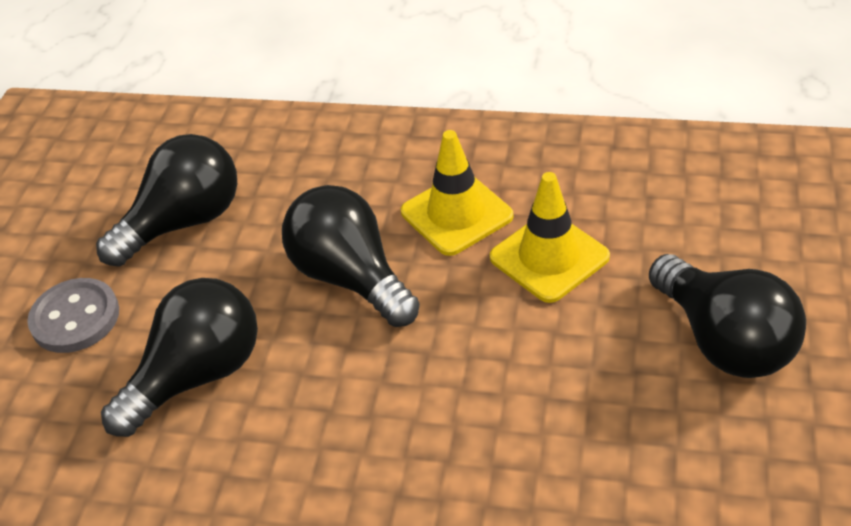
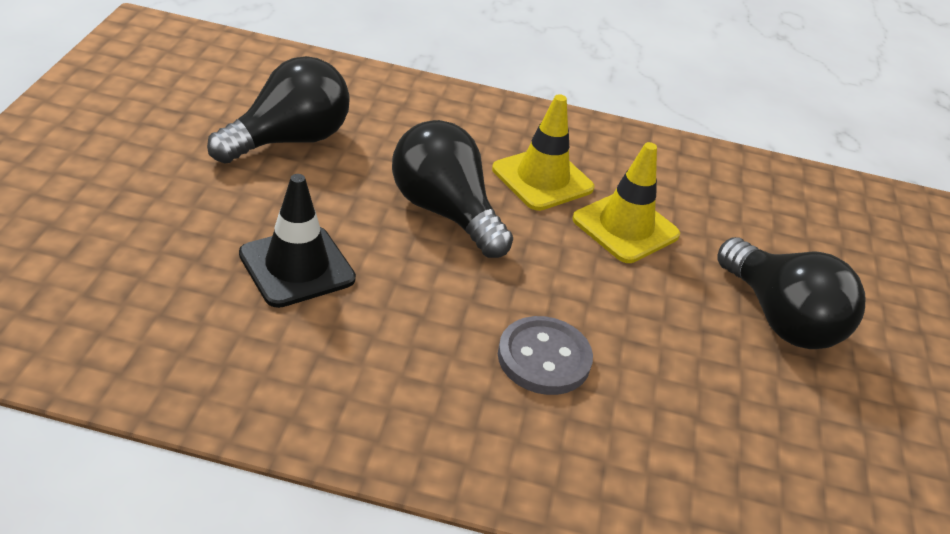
camera: 10 degrees left, 5 degrees down
(75, 318) = (178, 199): grey button -> grey button (544, 358)
(198, 375) = (297, 266): black light bulb -> black traffic cone

